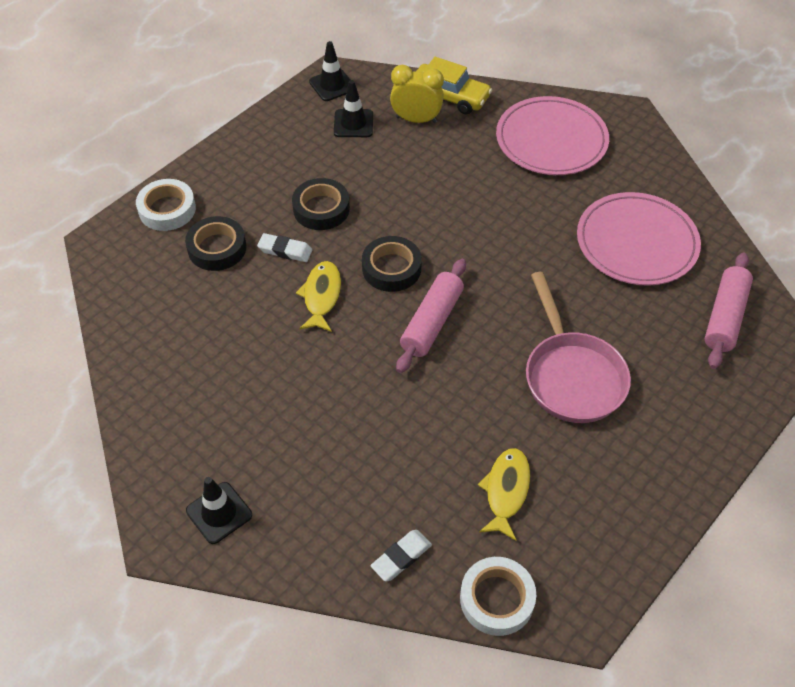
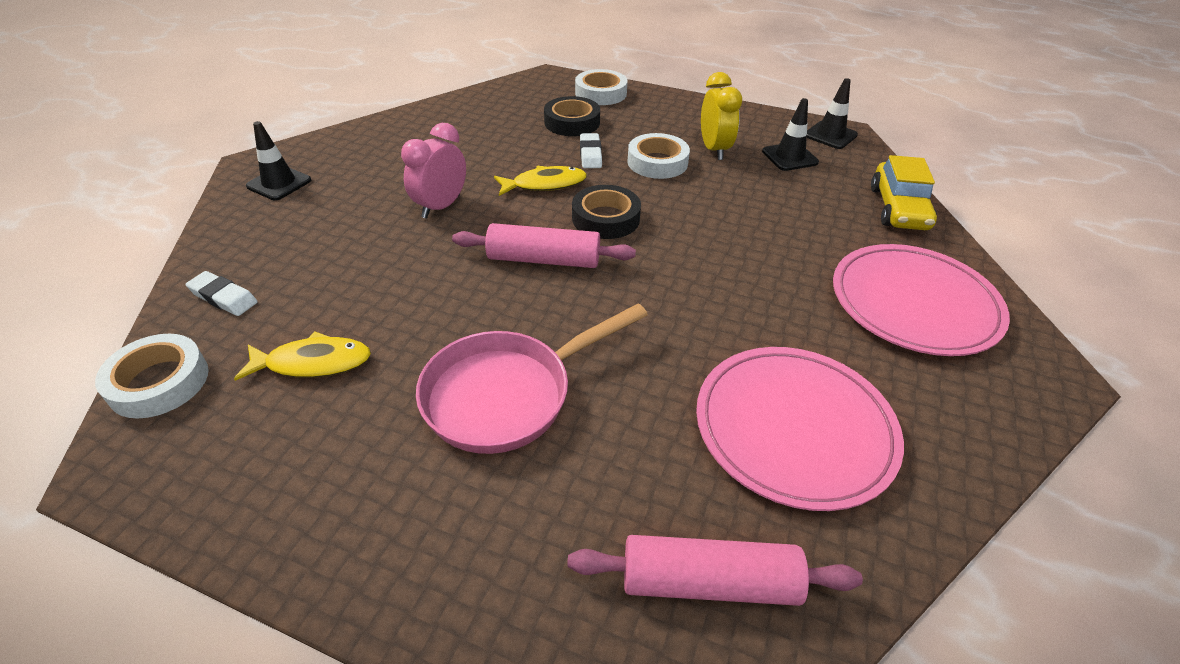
camera: 70 degrees right, 10 degrees down
(321, 209) = (657, 162): black tape -> white tape
(324, 379) = (441, 207): none -> pink clock
(416, 120) = (836, 193): yellow clock -> yellow clock (714, 150)

